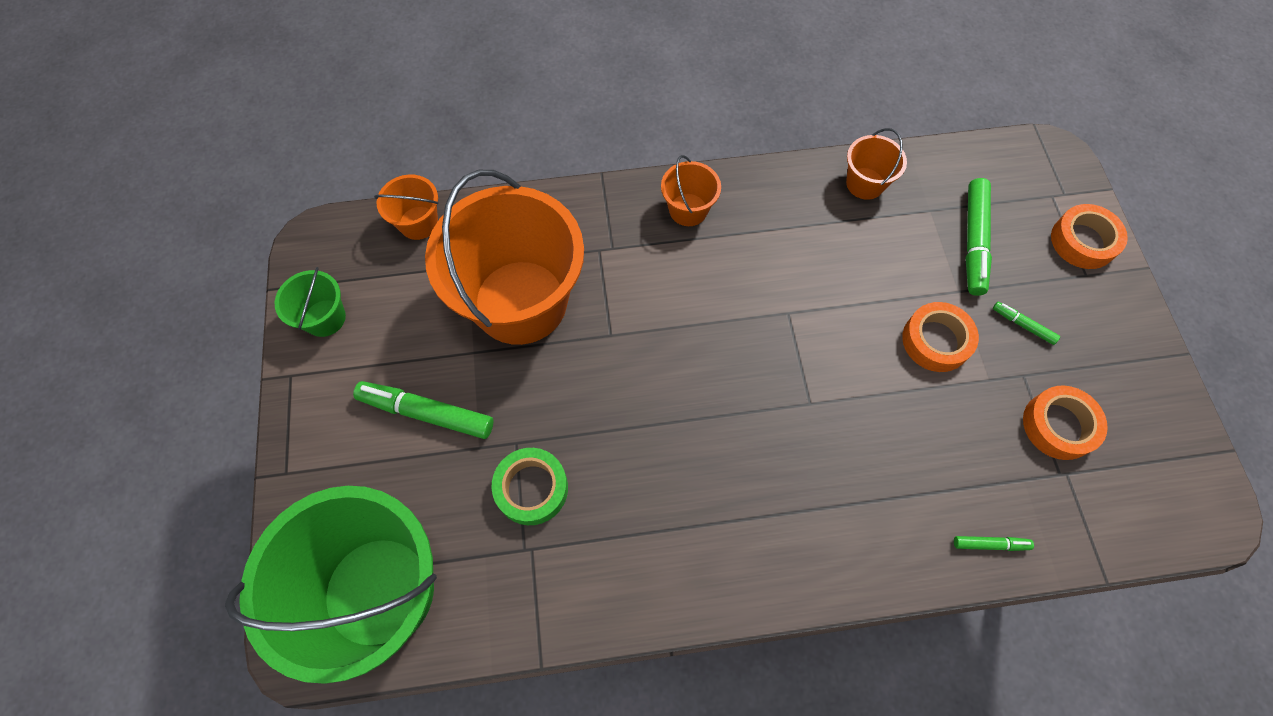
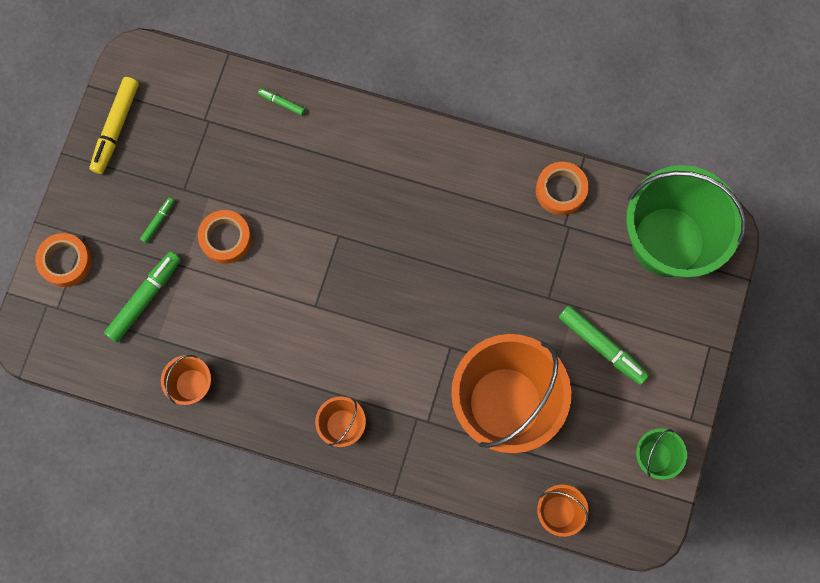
camera: 155 degrees left, 10 degrees up
(531, 488) = (549, 262): green tape -> none
(1023, 325) = (158, 222): green marker -> green marker turned 120 degrees counterclockwise
(1058, 425) = (187, 148): orange tape -> orange tape (560, 190)
(1158, 412) = (116, 127): none -> yellow marker

